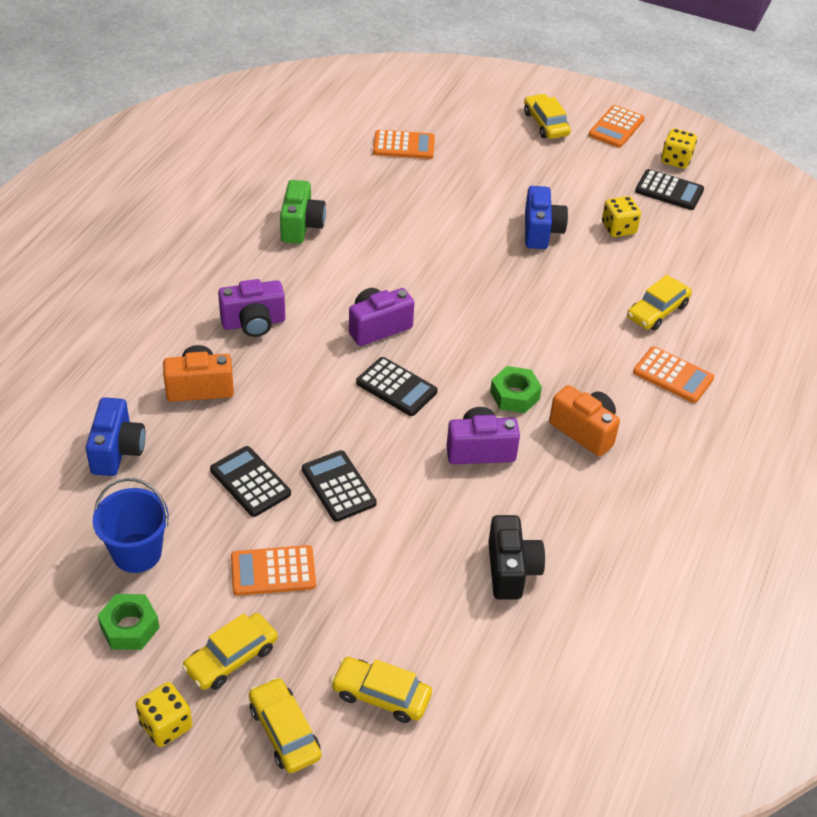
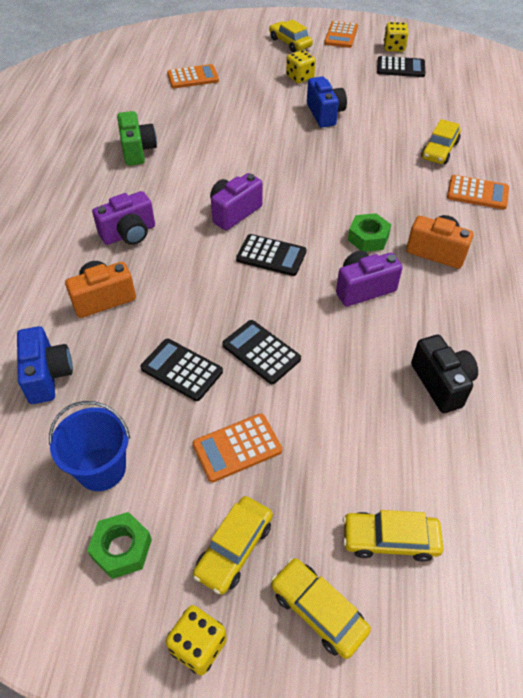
camera: 15 degrees left, 5 degrees up
(618, 228) = (379, 100): yellow dice -> yellow dice (300, 77)

